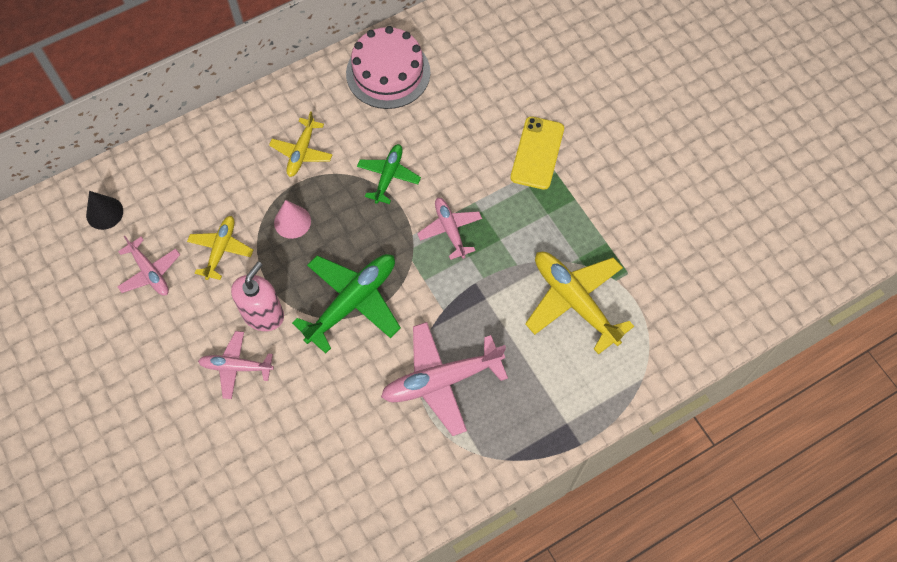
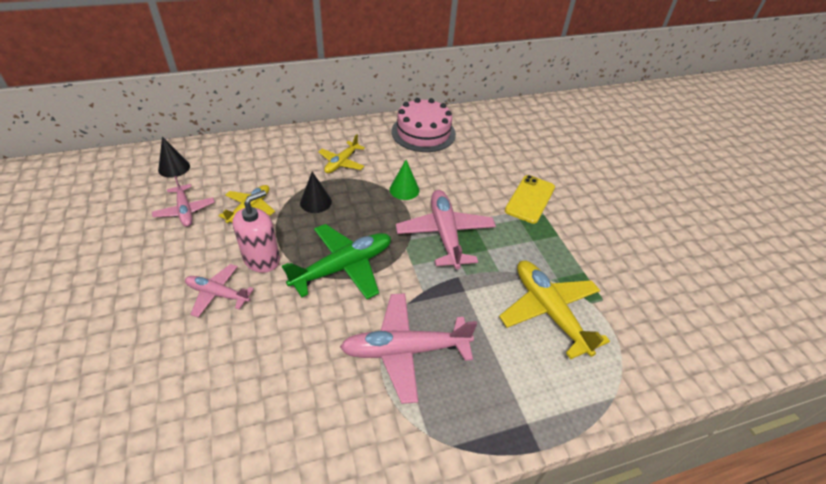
camera: 10 degrees right, 20 degrees down
(292, 221) = (315, 202): pink cone -> black cone
(388, 176) = (404, 189): green plane -> green cone
(450, 230) = (445, 234): pink plane -> pink plane, size x1.69

